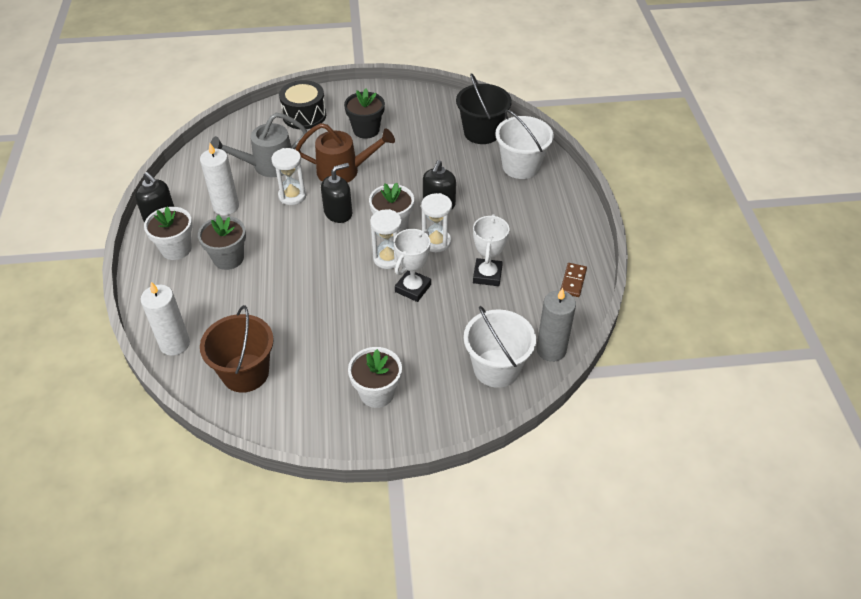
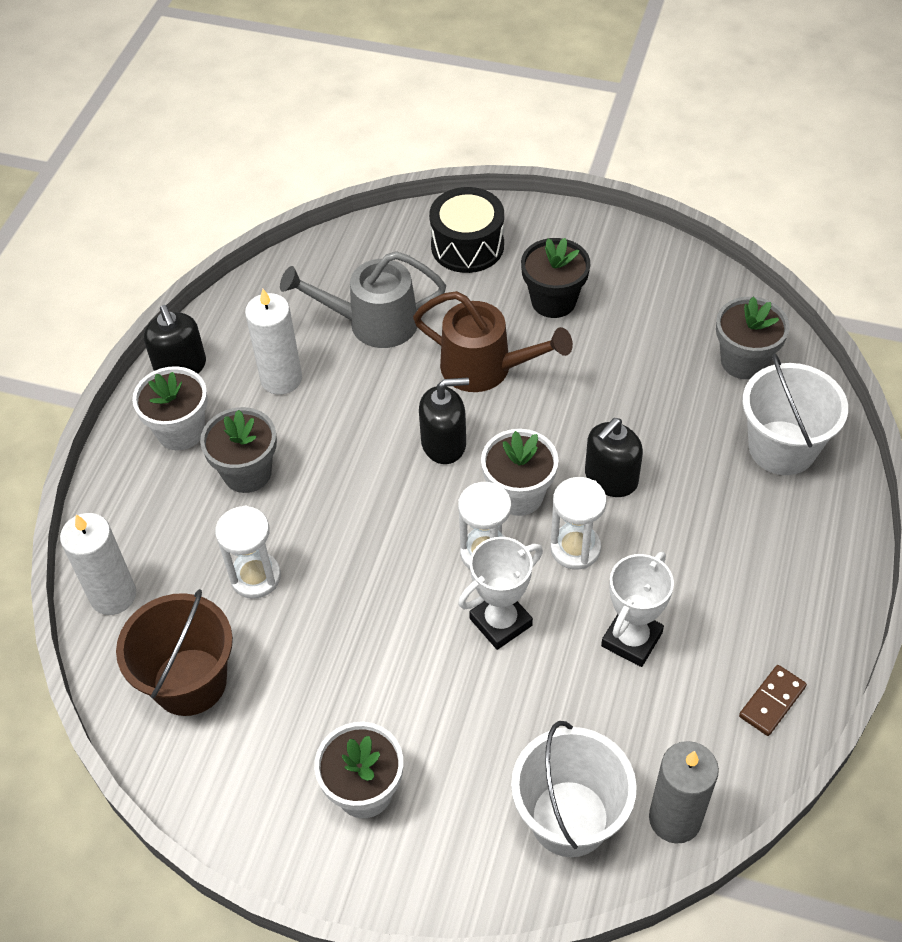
camera: 25 degrees right, 5 degrees up
(292, 196) = (387, 390): white hourglass -> white hourglass (255, 577)
(482, 132) = (744, 361): black bucket -> grey flower pot

